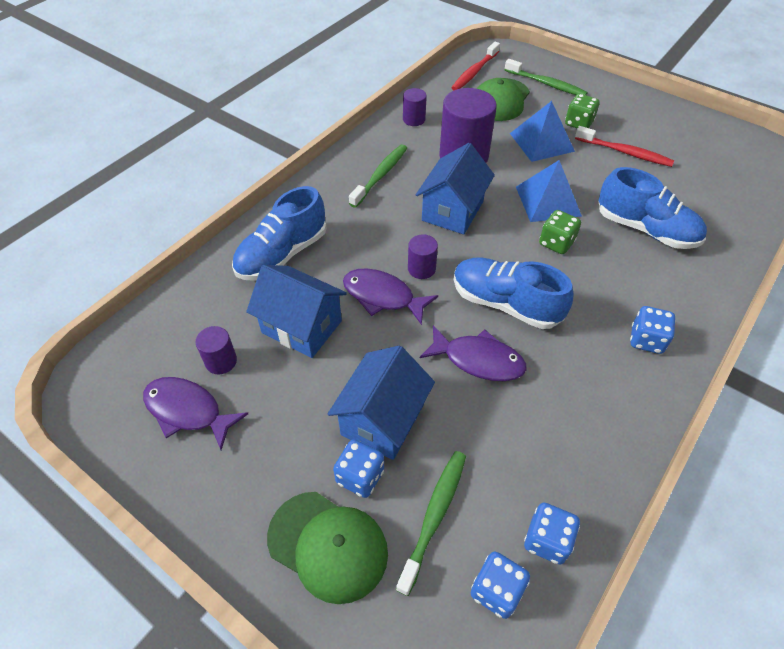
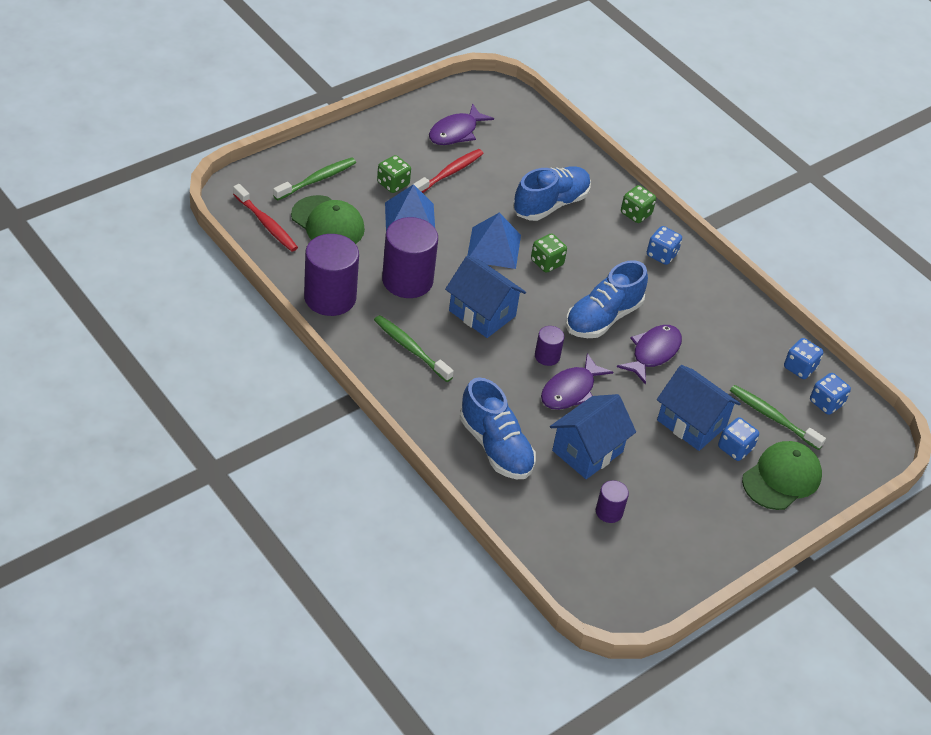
camera: 80 degrees left, 5 degrees down
(188, 411) = (653, 541): purple fish -> purple fish (456, 132)
(414, 119) = (330, 297): purple cylinder -> purple cylinder, size x2.05
(695, 303) = (636, 214): none -> green dice

